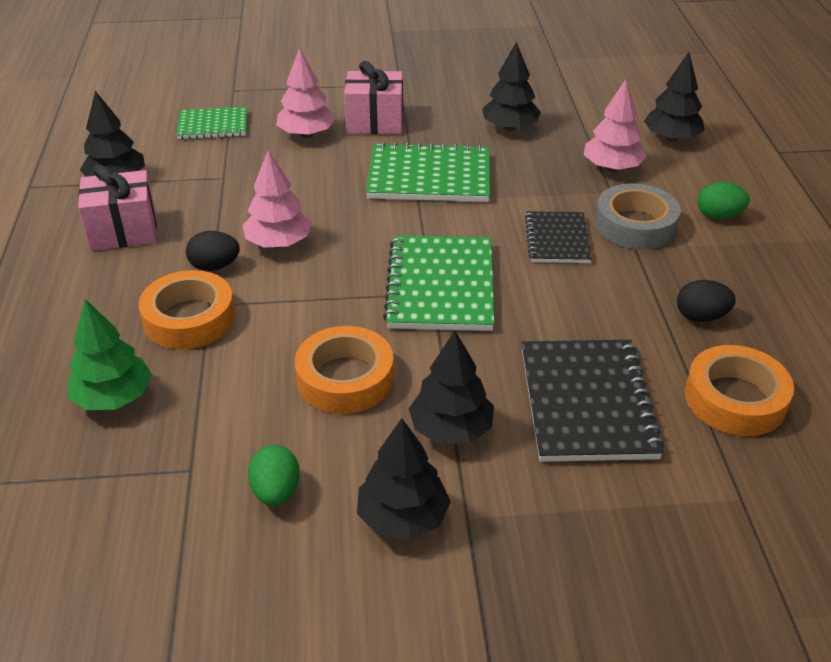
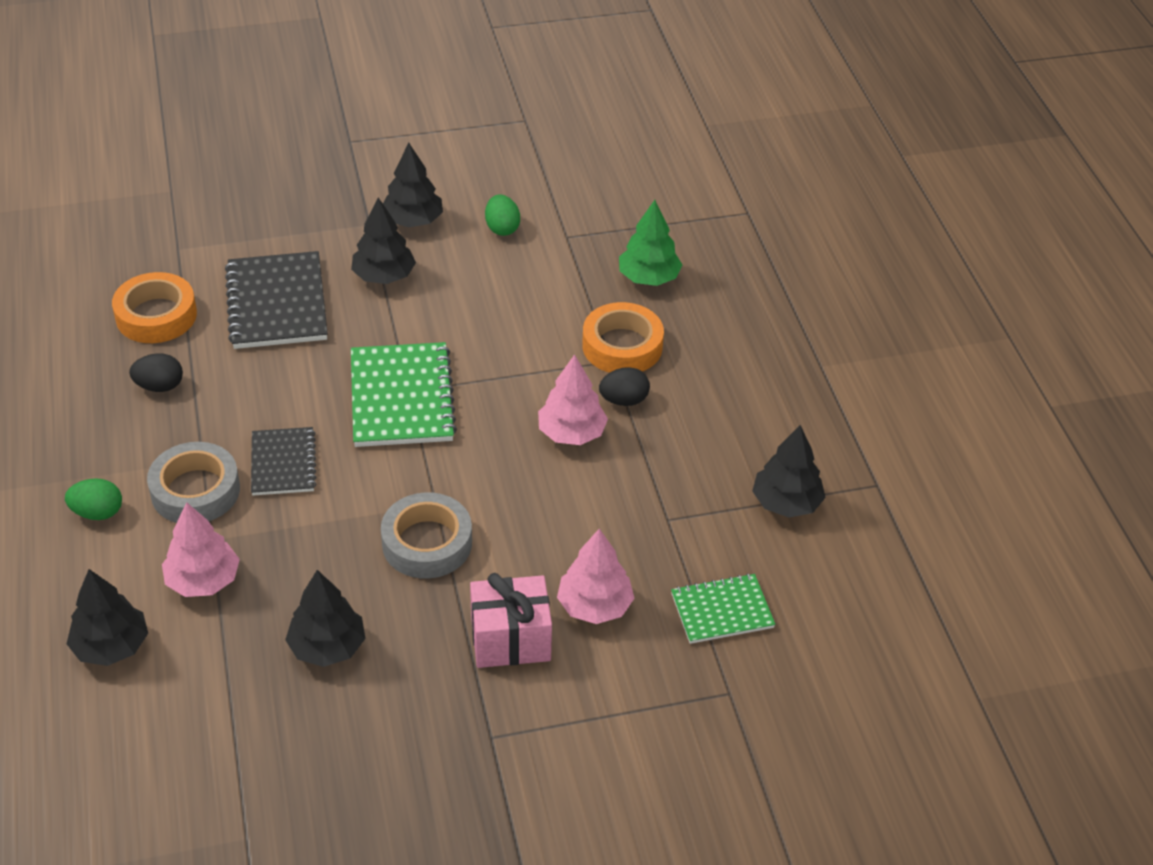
camera: 170 degrees right, 5 degrees up
(123, 231) = (735, 433): pink gift -> none
(345, 378) = (472, 306): orange tape -> none
(429, 177) = (427, 543): green notebook -> grey tape

